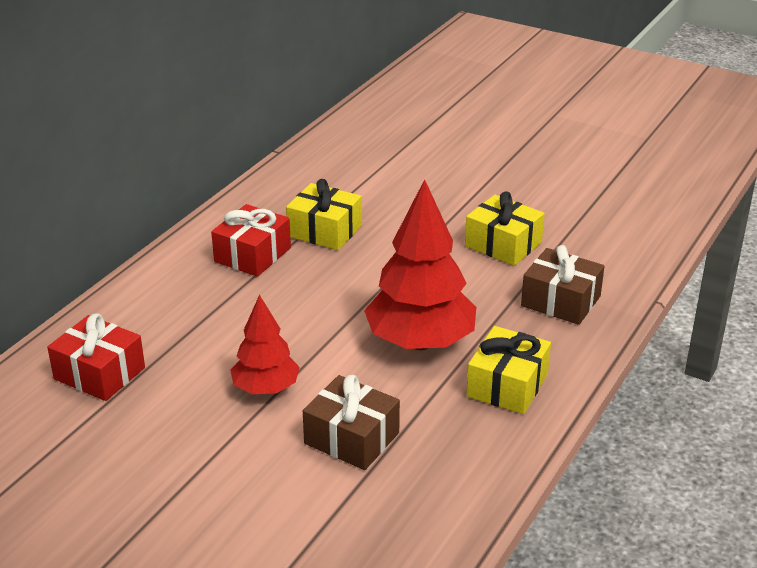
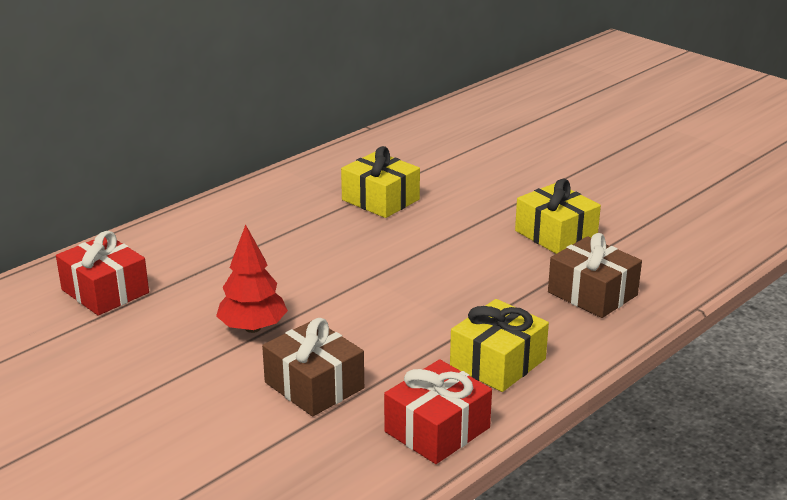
camera: 15 degrees right, 5 degrees down
(252, 255) = (300, 211): red gift -> red gift (437, 430)
(420, 342) = (427, 310): red tree -> none

